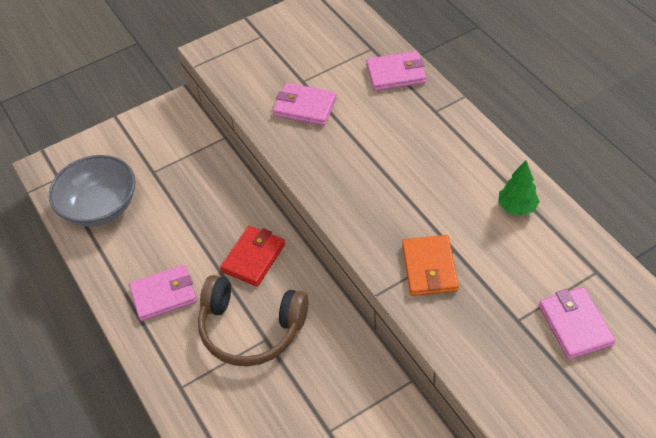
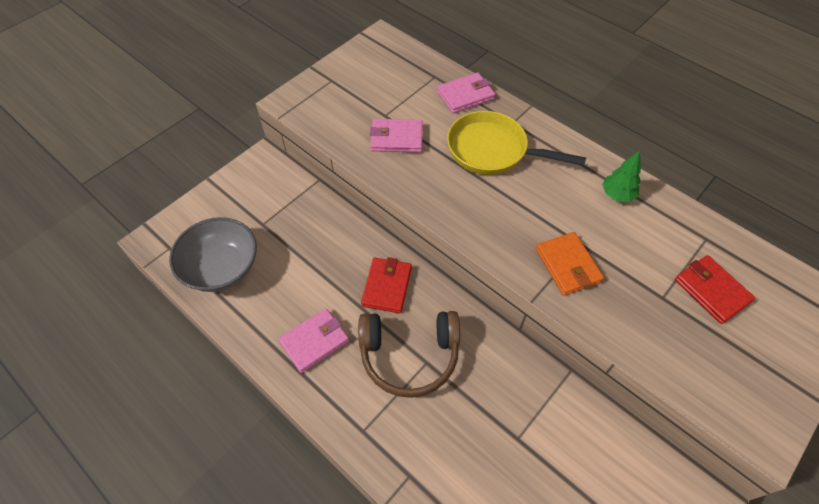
camera: 20 degrees left, 5 degrees up
(400, 137) = (492, 150): none -> yellow pan
(575, 325) = (711, 290): pink wallet -> red wallet

